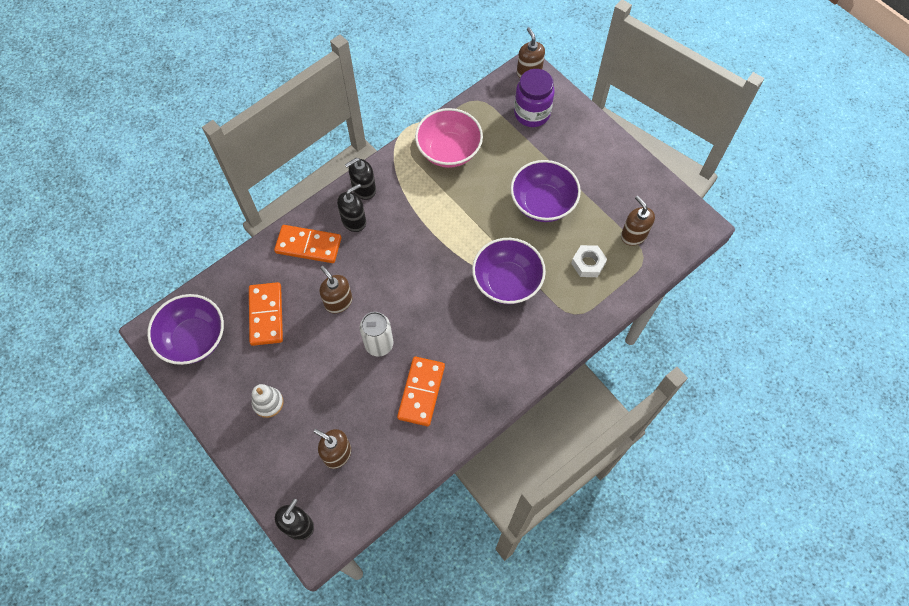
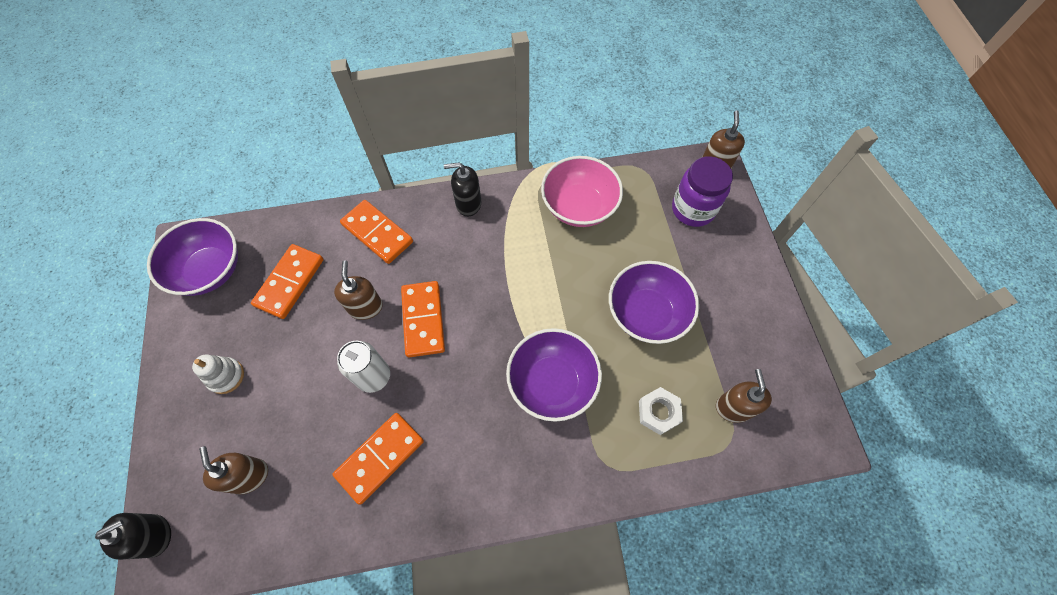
camera: 30 degrees right, 0 degrees up
(354, 221) = (437, 231): black soap dispenser -> none
(388, 288) = (423, 320): none -> orange domino

